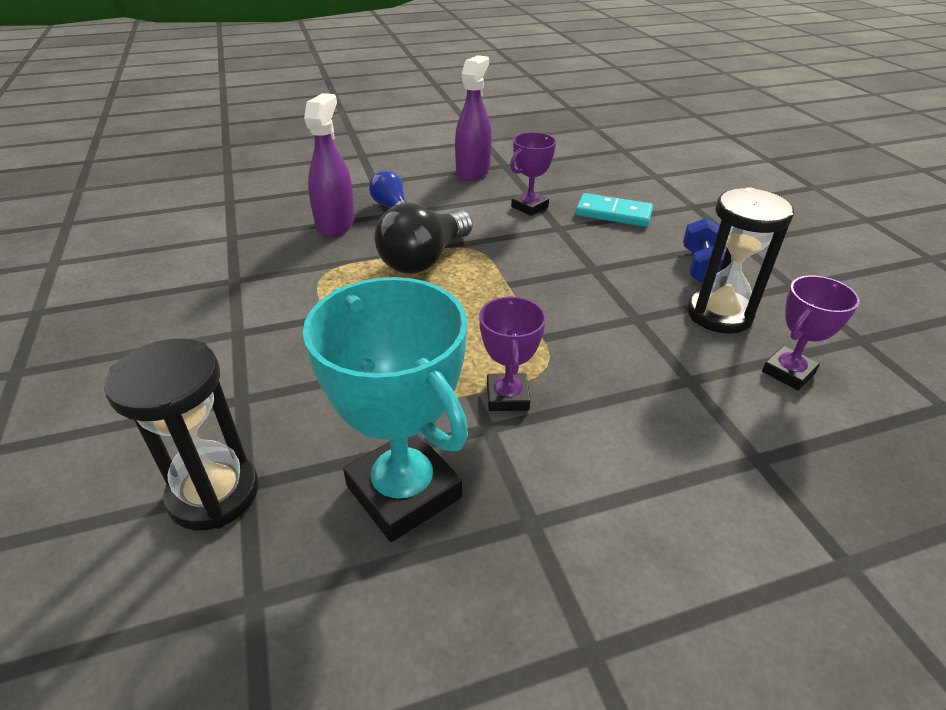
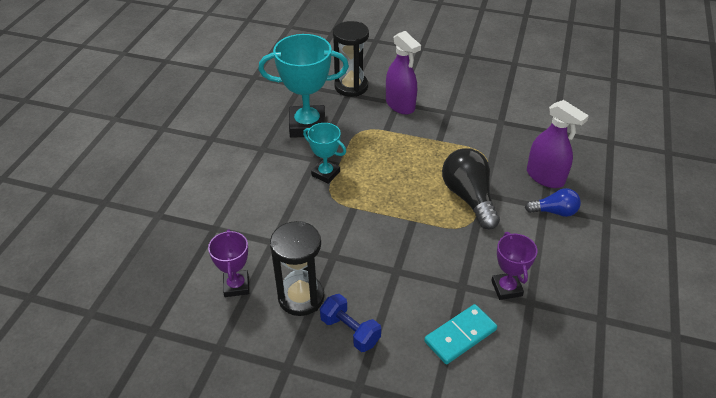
camera: 125 degrees right, 5 degrees up
(473, 171) = (598, 288): purple spray bottle -> purple spray bottle (400, 105)
(507, 397) = (326, 173): purple trophy -> turquoise trophy

